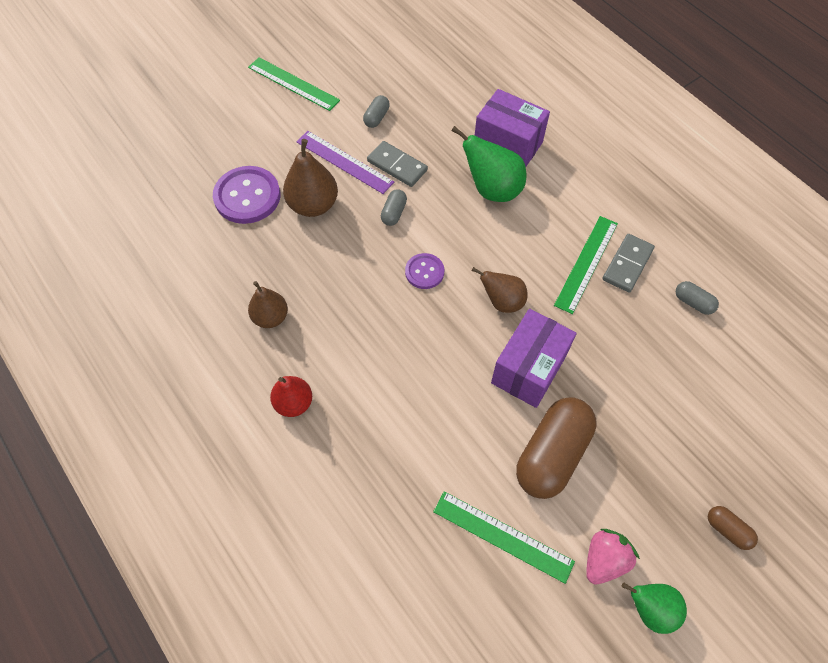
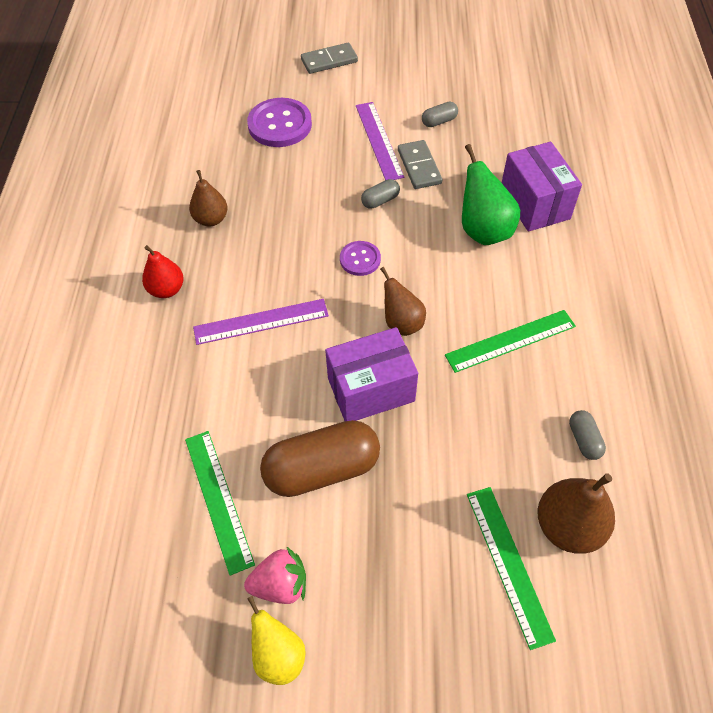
camera: 40 degrees right, 5 degrees down
(293, 84) = (396, 62): green ruler -> green ruler (508, 564)
(313, 205) = (322, 158): brown pear -> brown pear (568, 526)
(398, 375) = (261, 322): none -> purple ruler
(627, 264) = (550, 366): grey domino -> grey domino (329, 61)
(649, 608) = (278, 655): green pear -> yellow pear
(727, 530) = (415, 652): brown capsule -> none

